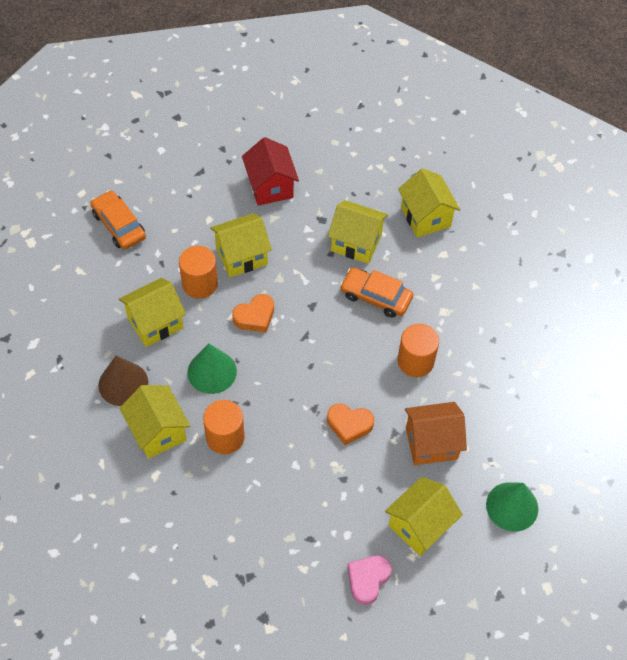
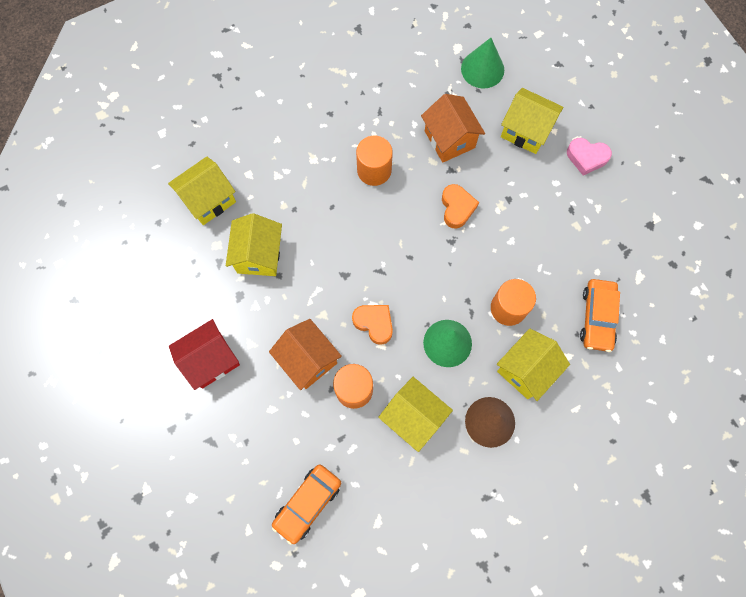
camera: 105 degrees left, 15 degrees up
(241, 256) = (308, 360): yellow house -> orange house
(376, 297) = (316, 221): orange car -> orange car (597, 317)

